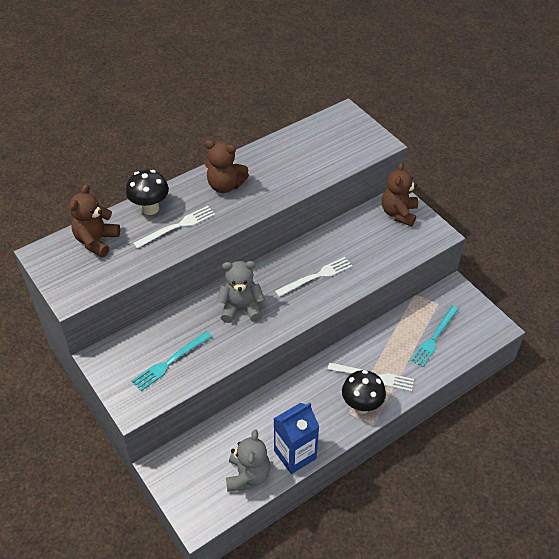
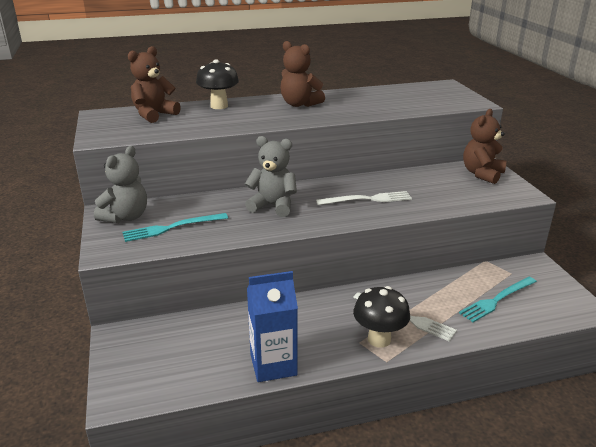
camera: 20 degrees right, 20 degrees down
(177, 226) = (235, 118): white fork -> none
(248, 475) = (206, 369): grey teddy bear -> grey teddy bear (126, 217)

